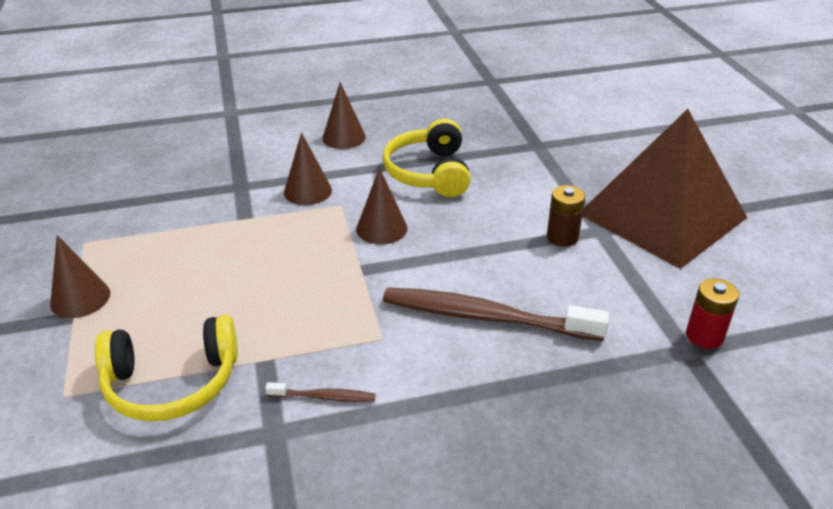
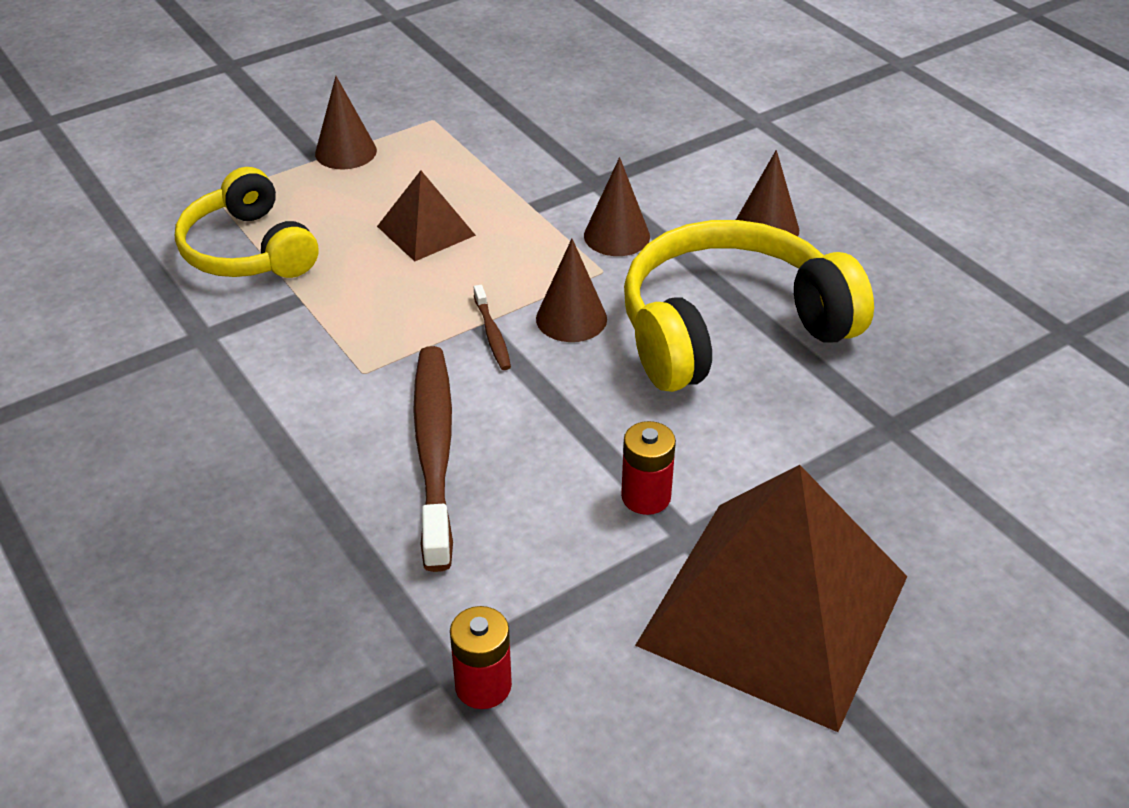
camera: 70 degrees right, 5 degrees up
(231, 274) = (426, 230): none -> brown pyramid
(324, 397) = (258, 355): brown toothbrush -> brown toothbrush (492, 334)
(429, 172) = (730, 329): yellow headphones -> yellow headphones, size x1.51
(562, 237) = (646, 496): brown battery -> red battery

